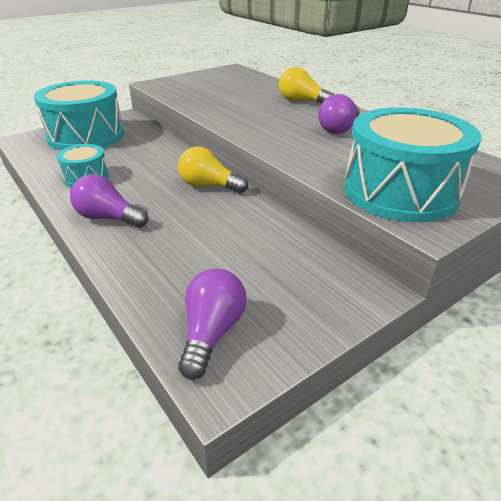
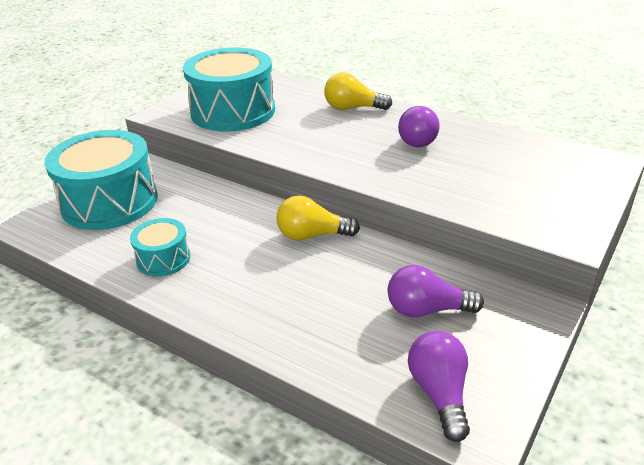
camera: 20 degrees left, 0 degrees up
(108, 218) = (236, 303): purple light bulb -> purple light bulb (426, 310)
(400, 192) = (525, 204): turquoise drum -> turquoise drum (233, 111)

